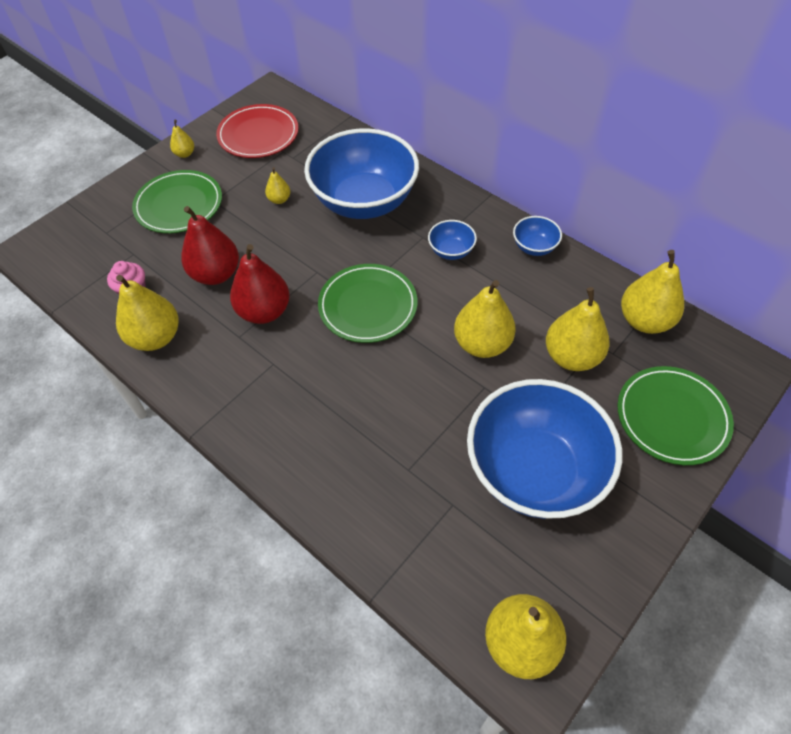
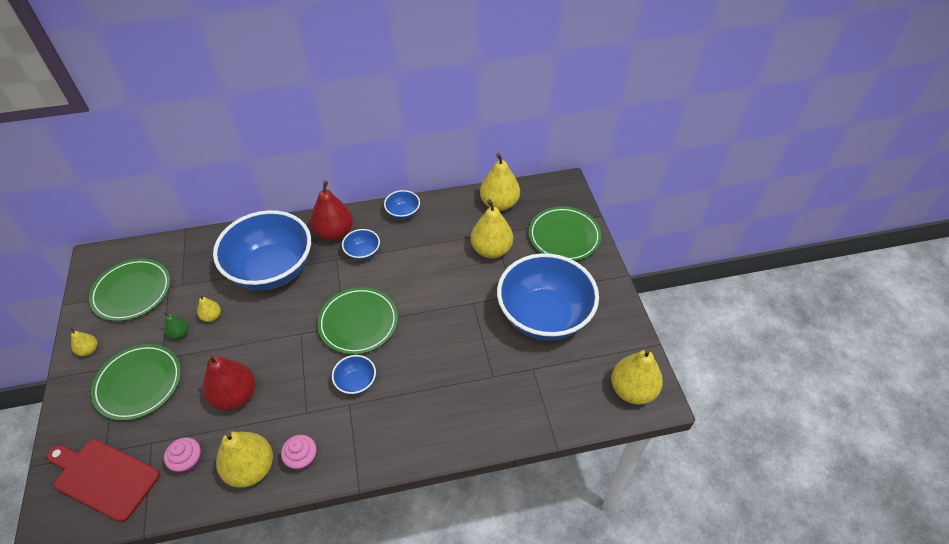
camera: 55 degrees left, 5 degrees down
(84, 249) = (103, 478): none -> red cutting board
(190, 368) = (302, 459): none -> pink cupcake
(245, 193) = (180, 334): none -> green pear
(258, 135) = (132, 292): red plate -> green plate
(264, 311) = (301, 384): red pear -> red pear (334, 233)
(300, 352) = (356, 382): none -> blue bowl
(482, 344) = (444, 284): yellow pear -> none

